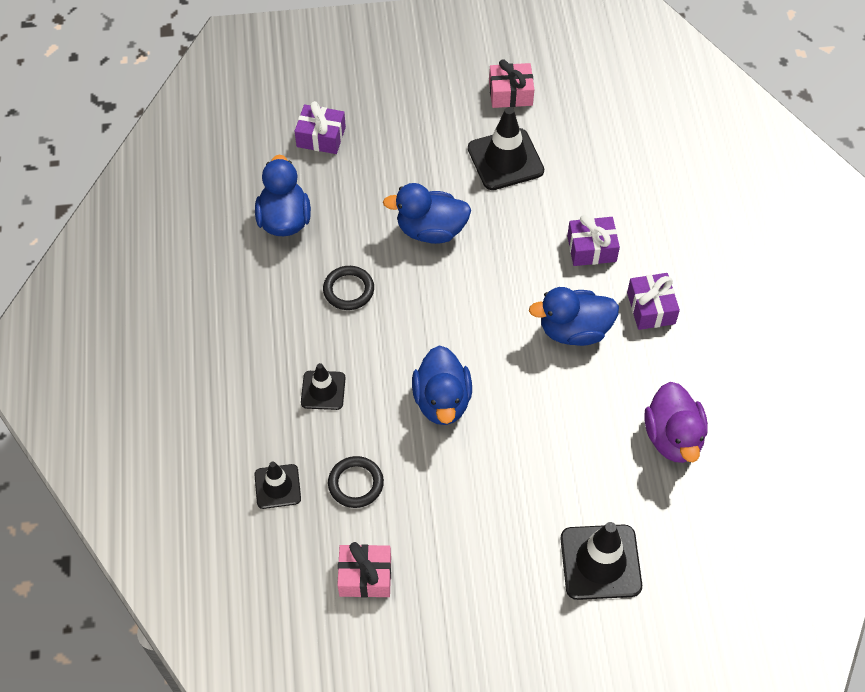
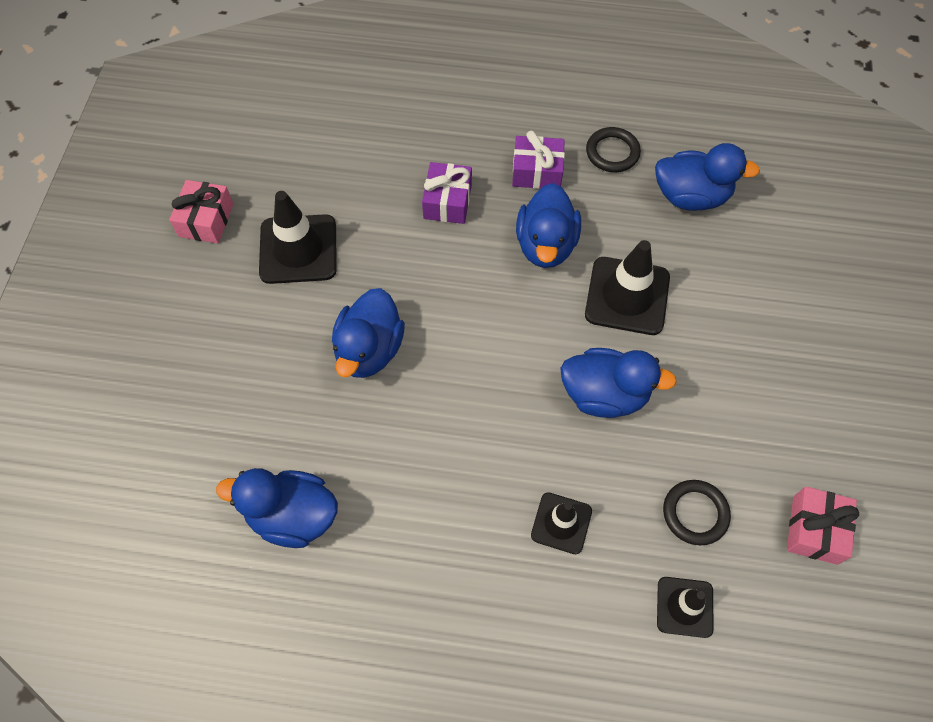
camera: 75 degrees left, 5 degrees up
(321, 137) = (178, 442): purple gift -> none
(348, 290) = (425, 461): black ring -> black ring (612, 152)
(600, 562) = (820, 296): black traffic cone -> black traffic cone (627, 296)
(673, 438) = (691, 196): purple duck -> blue duck

